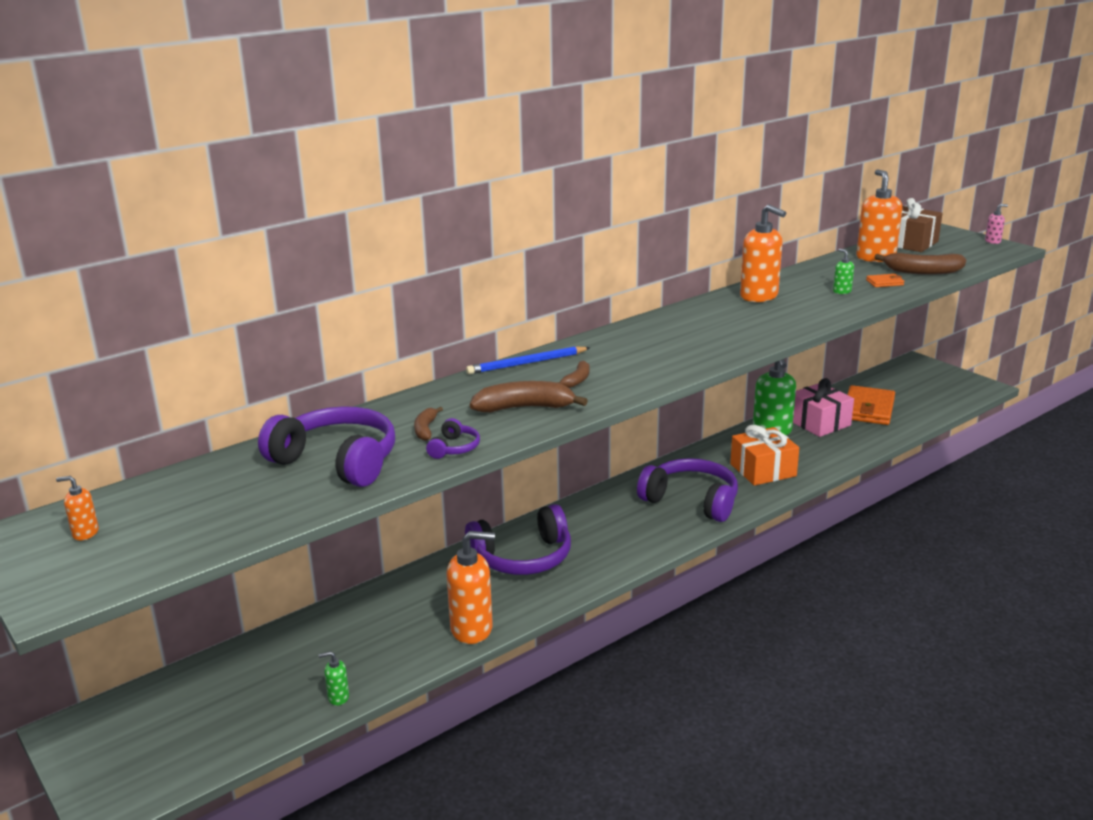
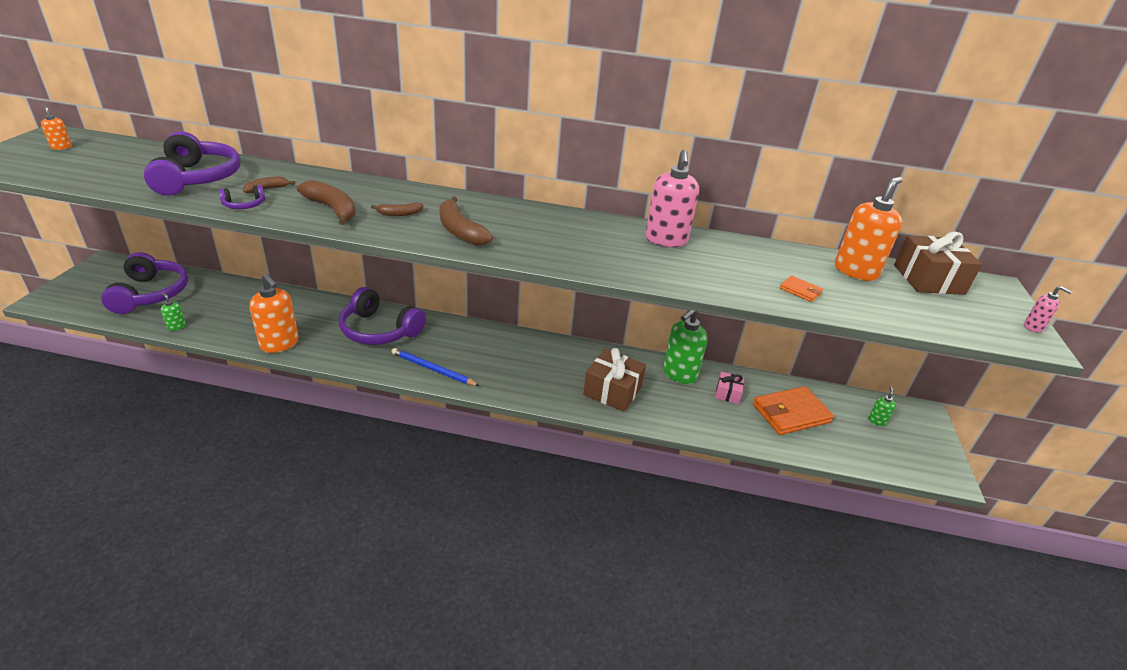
camera: 45 degrees right, 10 degrees up
(527, 363) = (410, 190): blue pencil -> blue pencil (433, 369)
(691, 500) = (526, 373): purple headphones -> purple headphones (151, 294)
(759, 296) = (666, 240): orange soap dispenser -> pink soap dispenser
(763, 470) = (612, 391): orange gift -> brown gift
(819, 423) = (727, 393): pink gift -> pink gift, size x0.54
(842, 291) = (741, 274): green soap dispenser -> green soap dispenser (877, 421)
(923, 272) = (866, 305): brown banana -> brown banana (460, 231)

